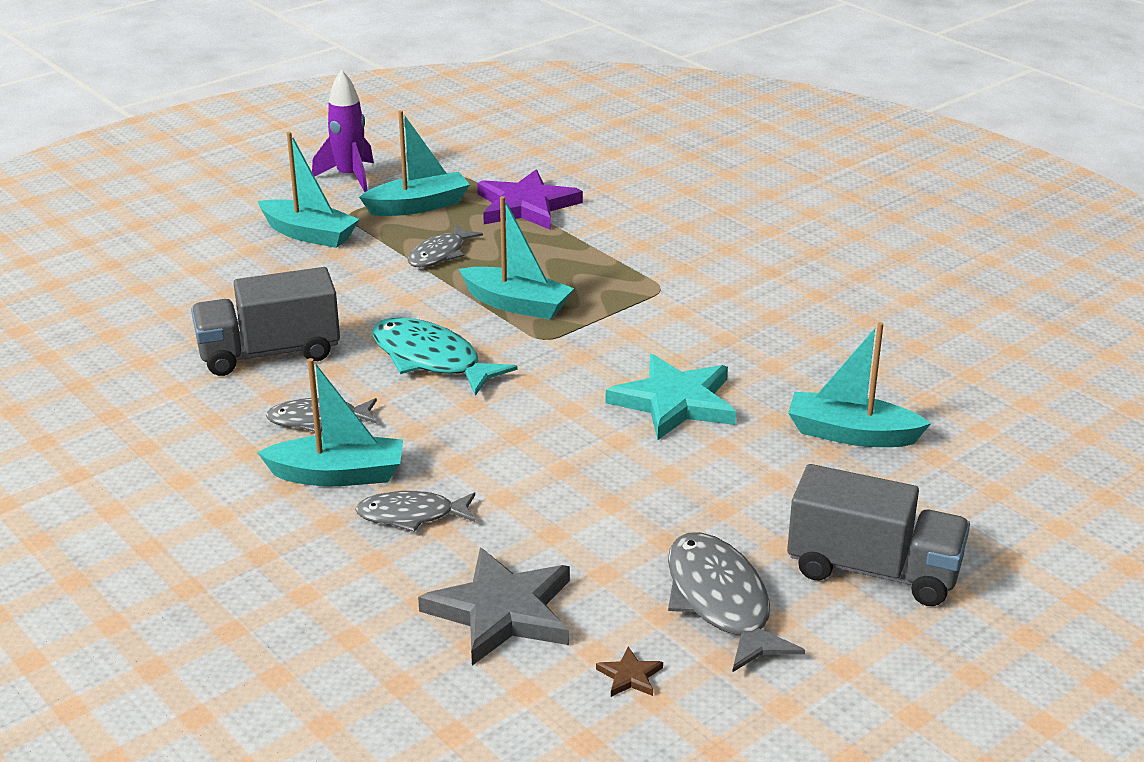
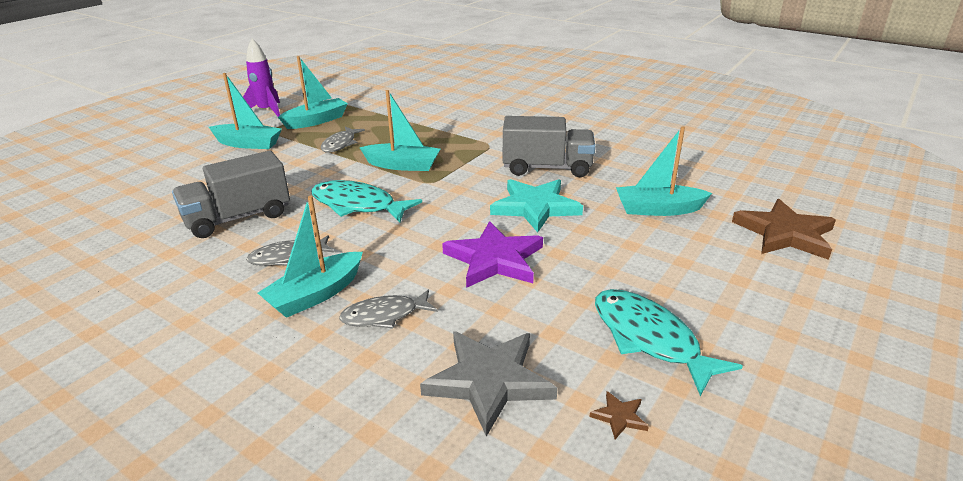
camera: 15 degrees left, 0 degrees up
(338, 475) = (315, 294): turquoise boat -> turquoise boat turned 150 degrees clockwise
(526, 206) = (385, 113): purple star -> purple star (494, 259)
(720, 602) = (649, 339): grey fish -> turquoise fish
(873, 571) = (736, 295): grey truck -> grey truck (547, 168)
(1012, 501) = (784, 234): none -> brown star

